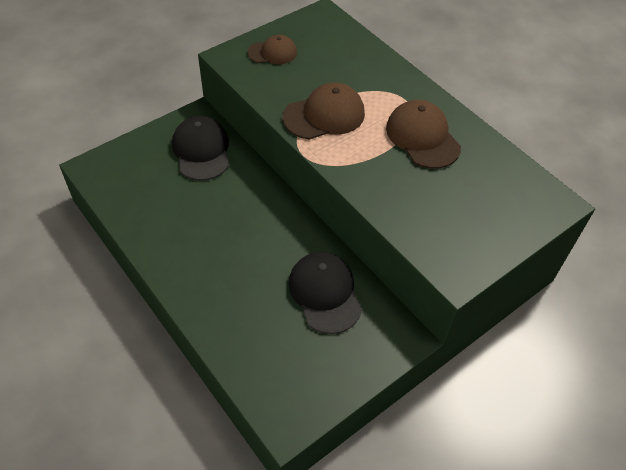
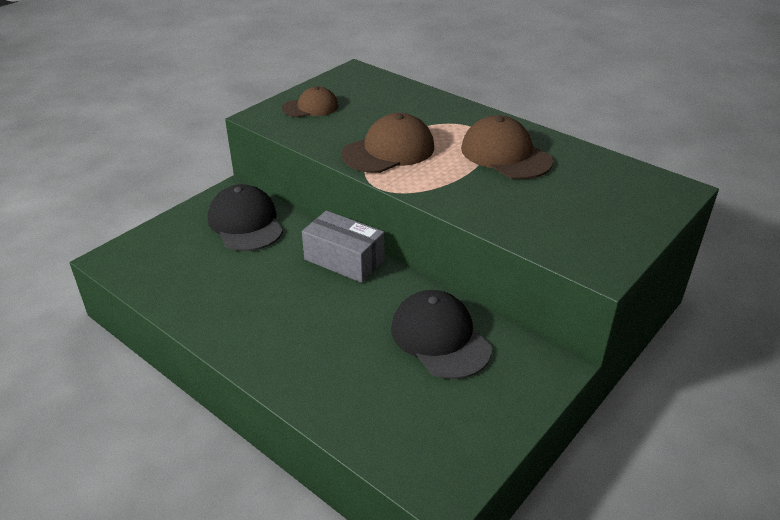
camera: 10 degrees left, 15 degrees down
(271, 203) = (344, 260): none -> grey box

